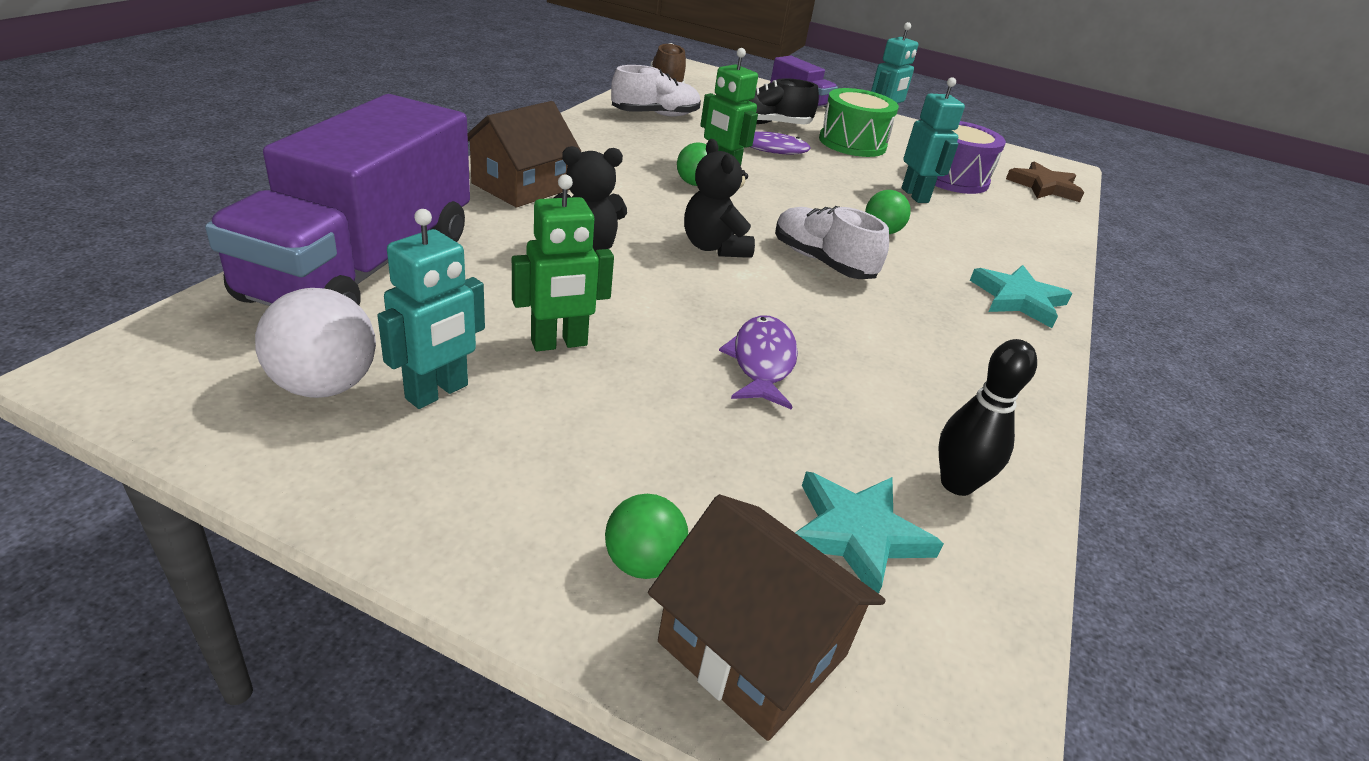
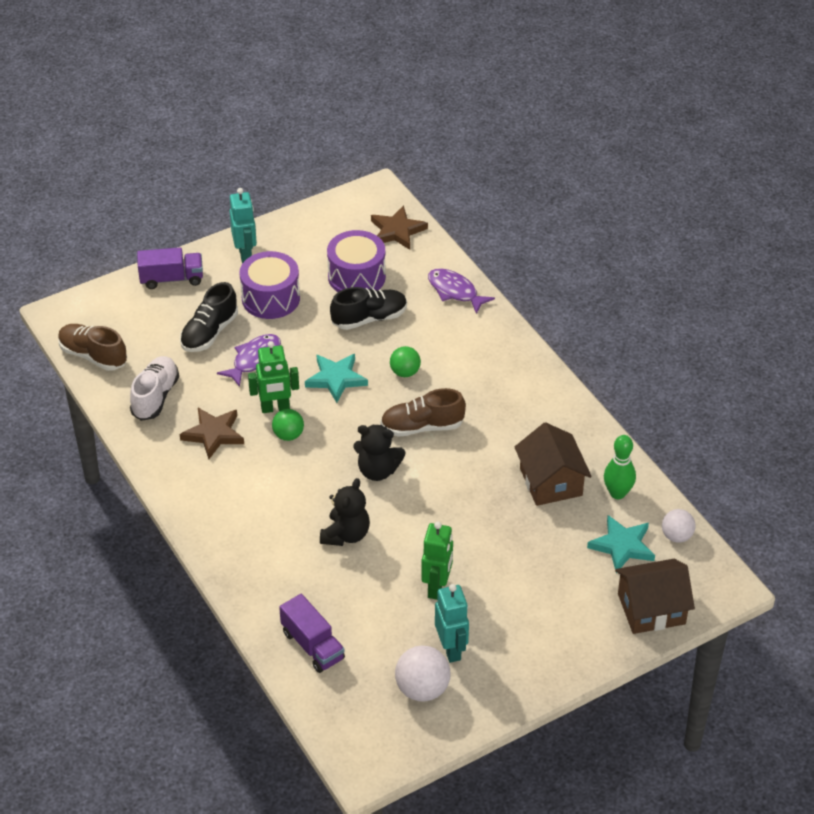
camera: 50 degrees left, 10 degrees up
(363, 267) = (312, 645): purple truck -> purple truck, size x0.46
(521, 186) = (244, 533): brown house -> brown house (551, 482)
(642, 563) = (596, 621): green ball -> none
(644, 147) = (213, 434): none -> brown star
(762, 362) = (499, 512): purple fish -> purple fish (455, 291)
(822, 262) = (422, 427): white shoe -> brown shoe
(852, 143) = (270, 298): green drum -> purple drum
(915, 195) = (369, 318): turquoise robot -> black shoe
(956, 484) = (617, 493): black bowling pin -> green bowling pin
(972, 614) = (676, 536): none -> white ball
(1018, 299) = (510, 359): turquoise star -> turquoise star (336, 379)

